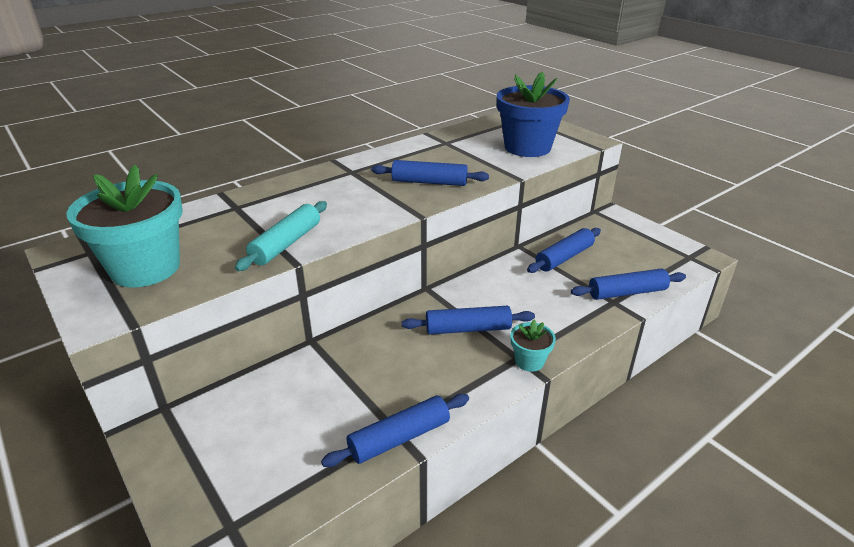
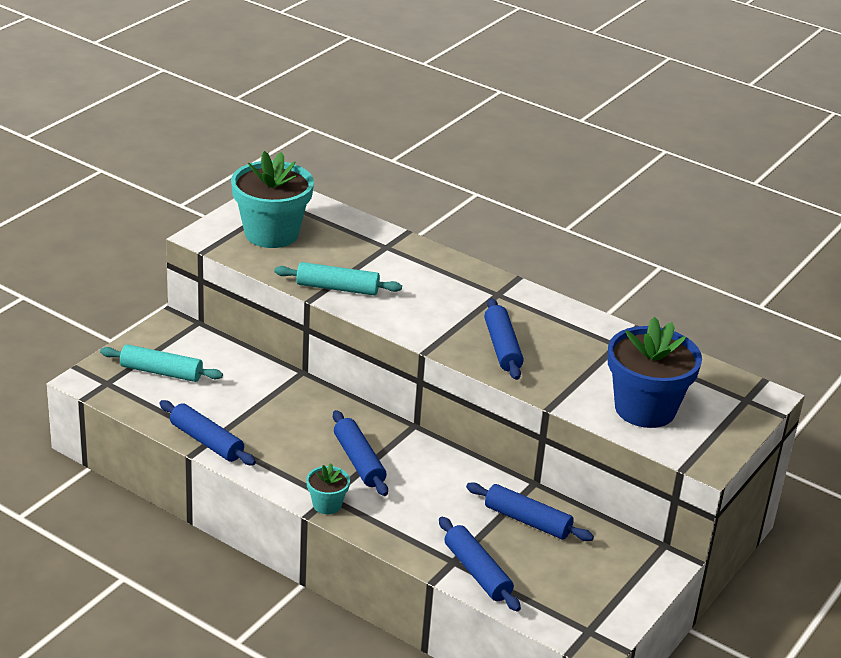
camera: 70 degrees right, 0 degrees up
(242, 460) = (161, 372): none -> turquoise rolling pin

